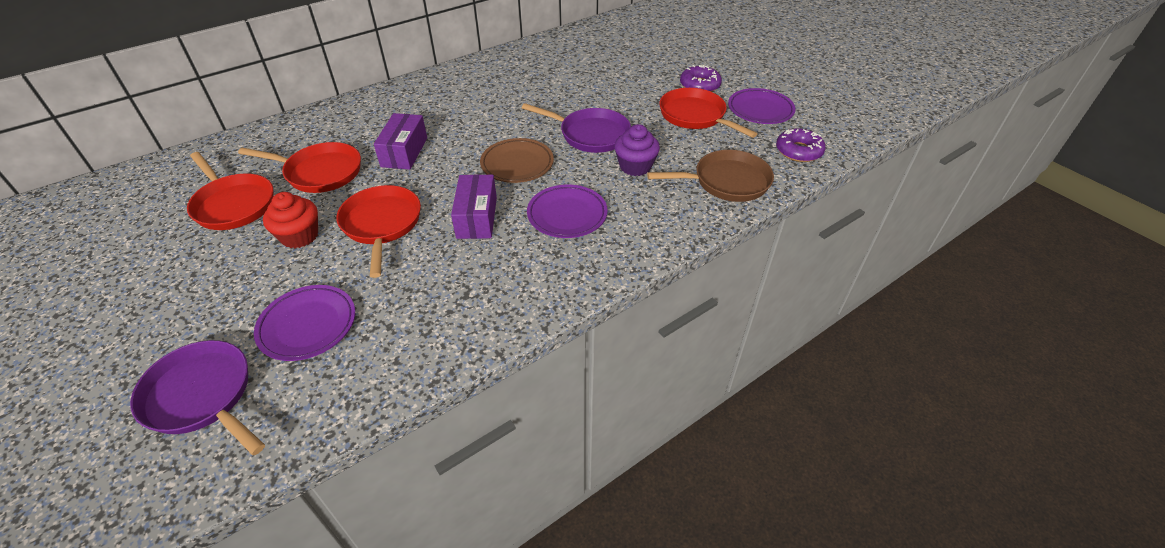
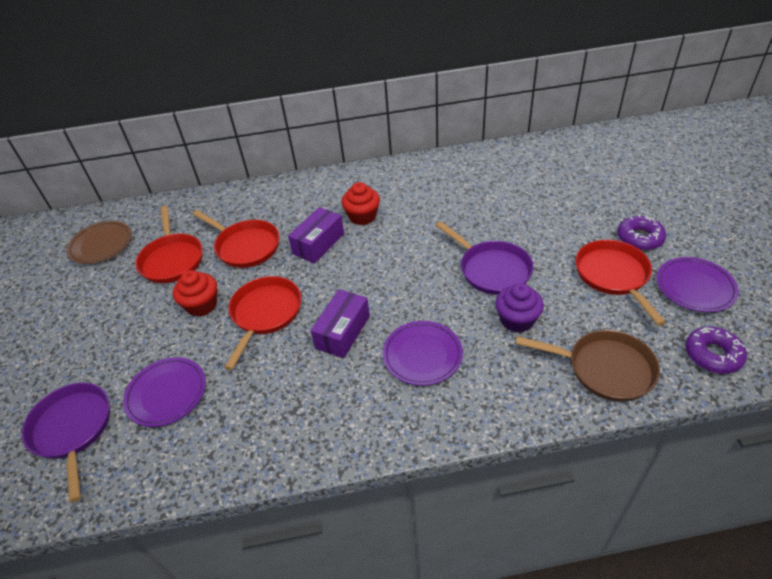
camera: 30 degrees right, 0 degrees up
(438, 120) = (362, 216): none -> red cupcake
(517, 164) = (406, 284): brown plate -> brown plate (101, 245)

